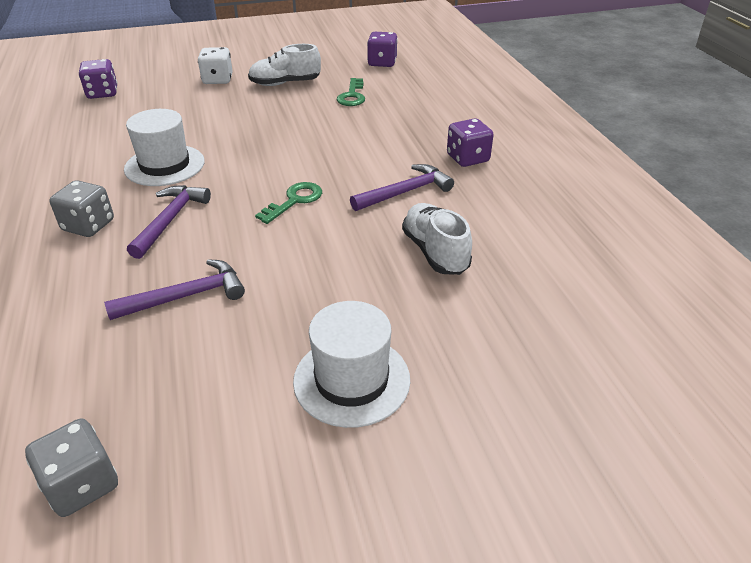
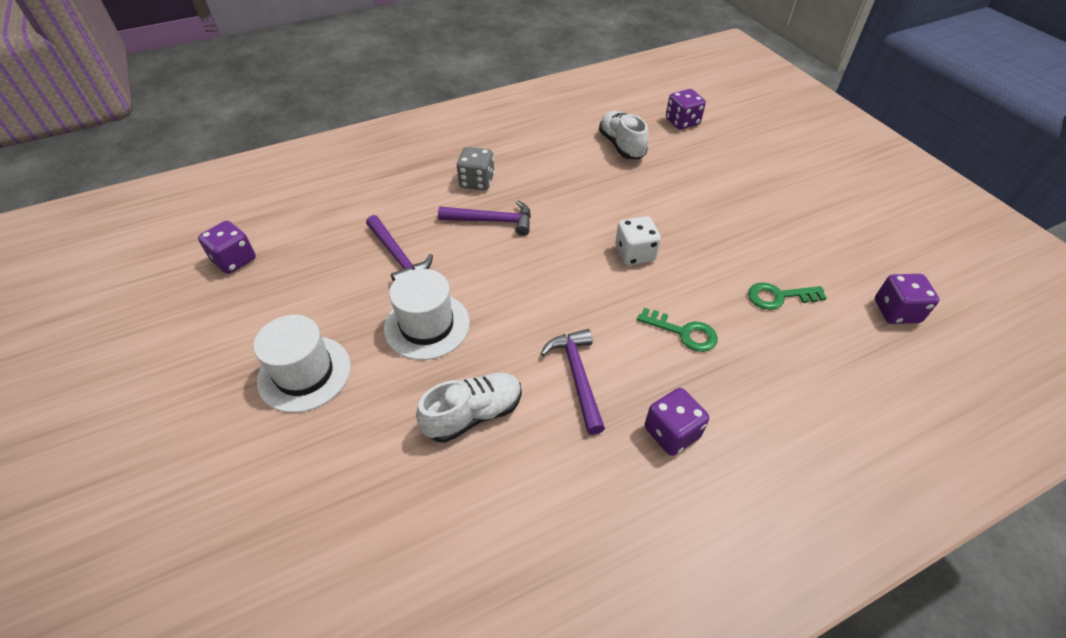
camera: 80 degrees right, 10 degrees up
(82, 485) = (234, 260): grey dice -> purple dice
(164, 165) = (573, 194): white hat -> white hat (427, 325)
(217, 80) = (753, 182): white dice -> white dice (635, 254)
(285, 83) = (776, 233): white shoe -> white shoe (621, 146)
(294, 201) = (538, 291): green key -> green key (683, 332)
(405, 192) = (577, 376): purple hammer -> purple hammer turned 150 degrees counterclockwise

